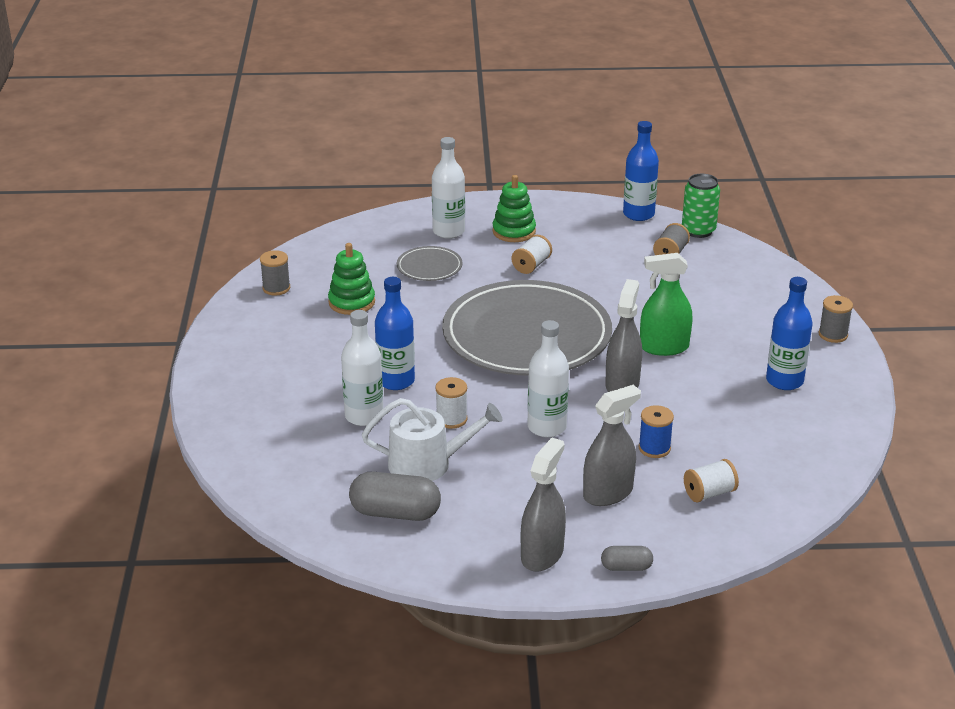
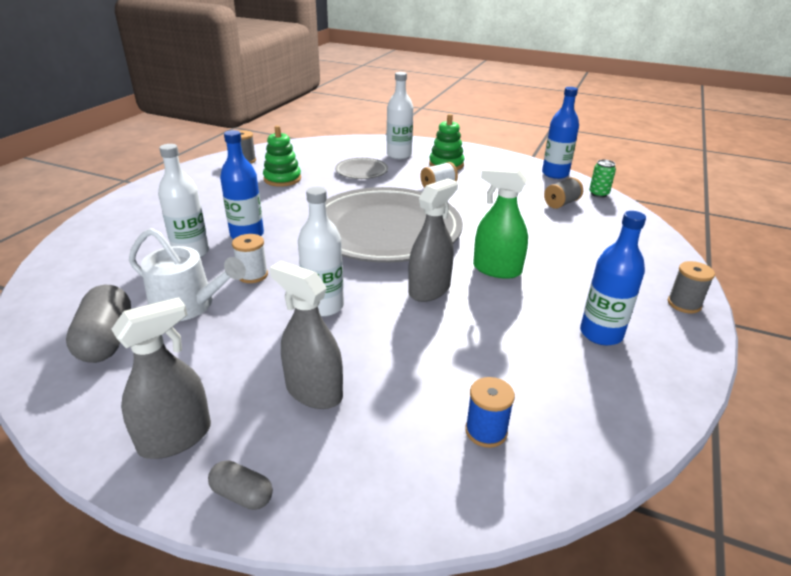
camera: 25 degrees right, 0 degrees up
(395, 513) = (106, 340): grey capsule -> grey capsule turned 45 degrees clockwise
(608, 493) = (314, 391): grey spray bottle -> grey spray bottle turned 135 degrees counterclockwise
(654, 448) = (406, 359): blue spool -> blue spool (486, 431)
(698, 231) = (598, 194): green can -> green can, size x0.66
(709, 493) = (422, 433): white spool -> none

